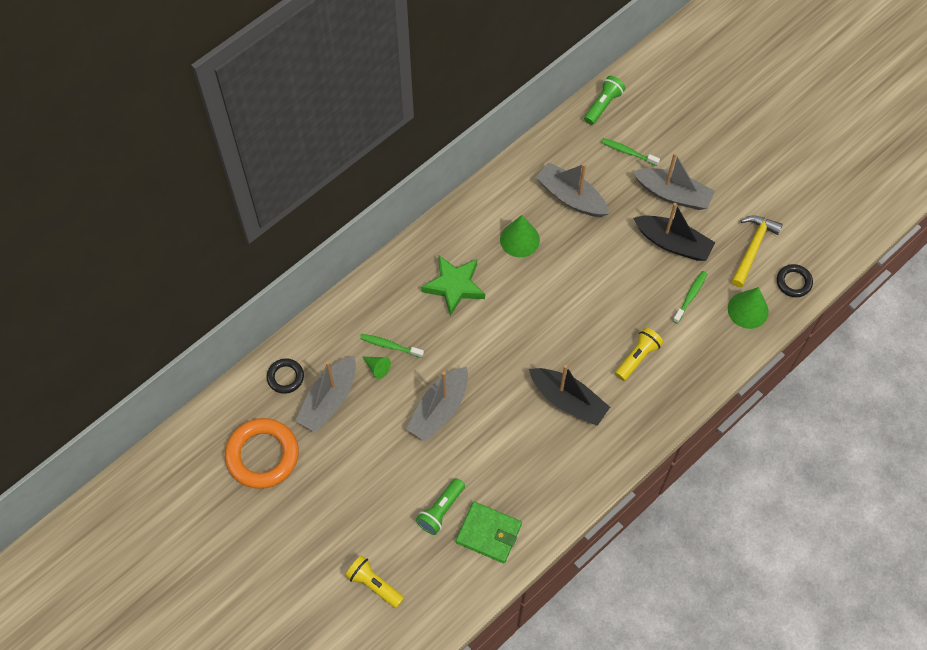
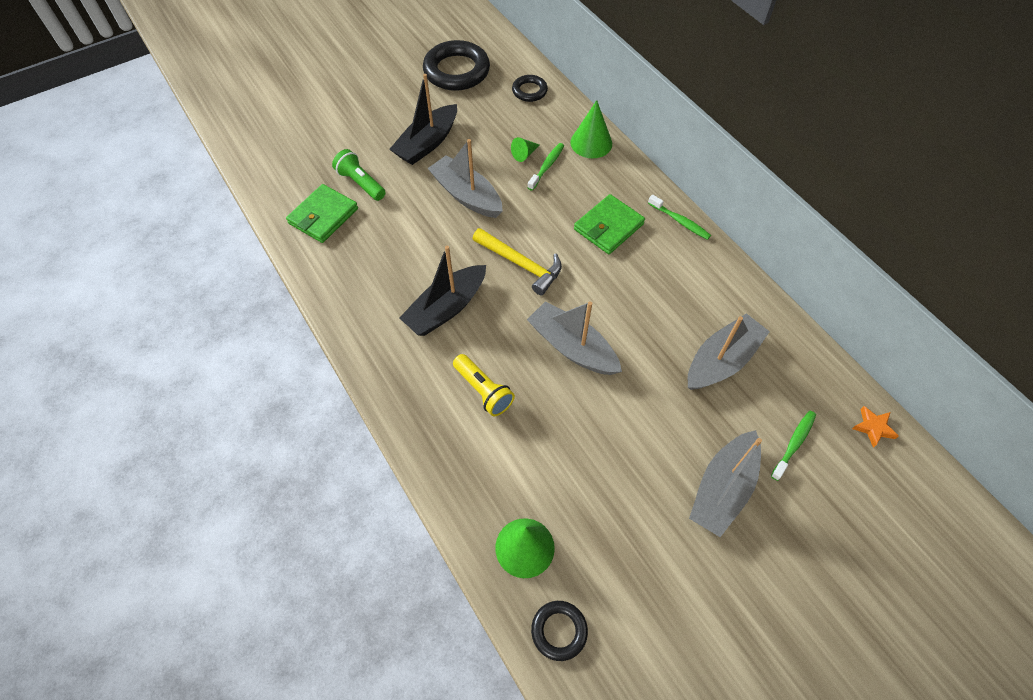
camera: 100 degrees right, 5 degrees down
(262, 455) = (456, 71): orange ring -> black ring
(329, 400) = (499, 117): grey boat -> grey boat (572, 347)
(374, 584) = (310, 129): yellow flashlight -> none
(454, 286) = (608, 227): green star -> green wallet
(519, 239) = (663, 296): green cone -> green cone (591, 143)
(603, 105) = (873, 427): green flashlight -> orange star
(673, 243) = (642, 470): black boat -> black boat (427, 143)
(690, 296) = (558, 474): green toothbrush -> green toothbrush (680, 221)
(752, 248) = (624, 582): yellow hammer -> yellow hammer (521, 264)

